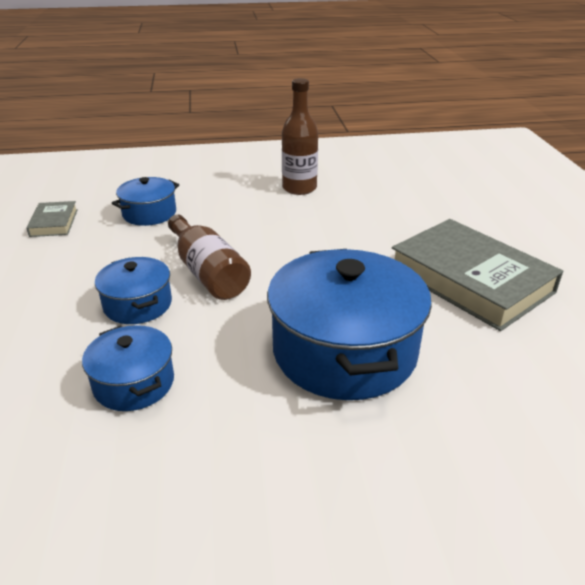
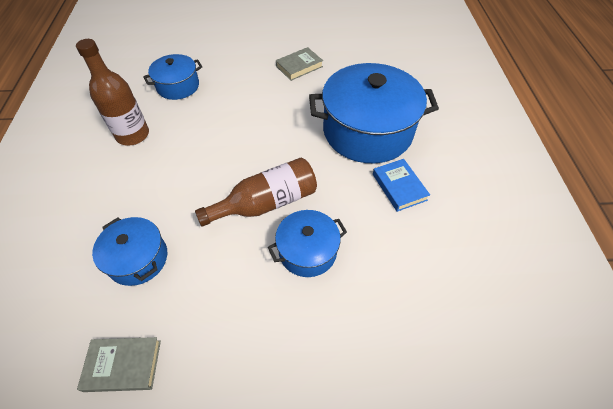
camera: 85 degrees left, 20 degrees up
(134, 383) = (403, 243): blue pot -> blue pot (178, 86)
(232, 383) = (399, 187): none -> blue book
(470, 280) = (299, 66): grey book -> grey book, size x0.46

